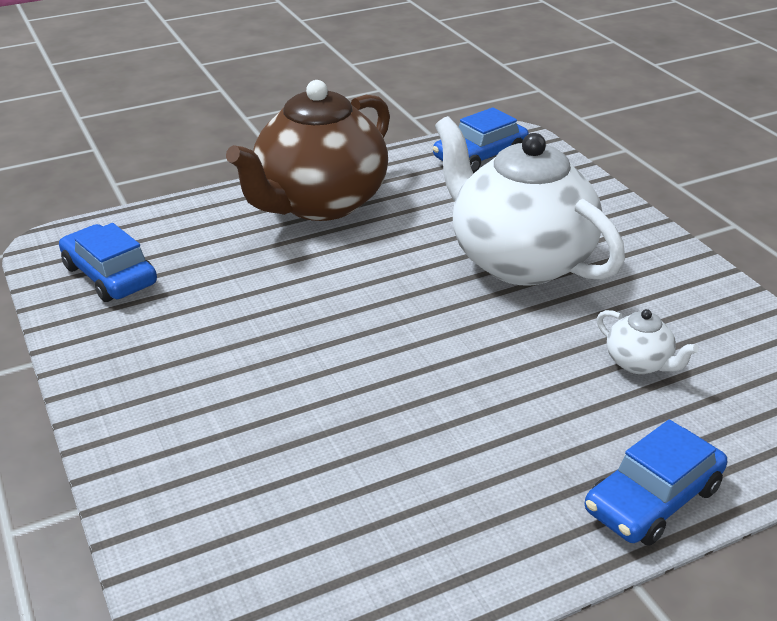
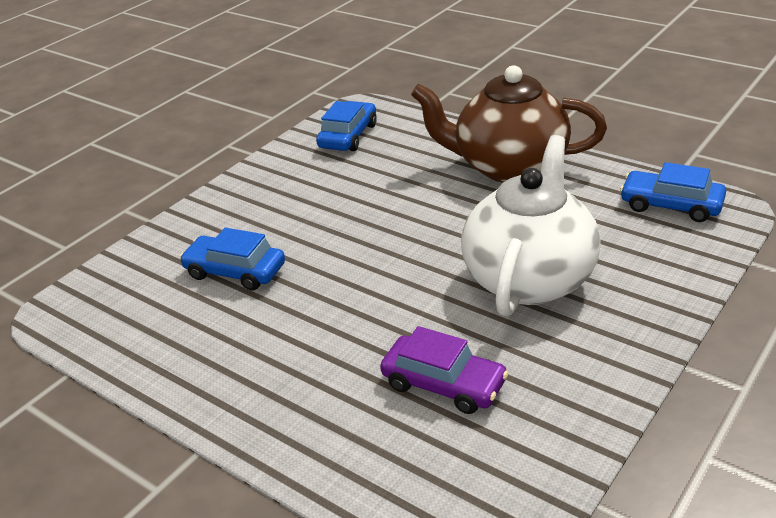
camera: 65 degrees right, 0 degrees up
(639, 363) = (443, 384): white teapot -> purple car
(653, 499) = (283, 436): blue car -> blue car (235, 271)

